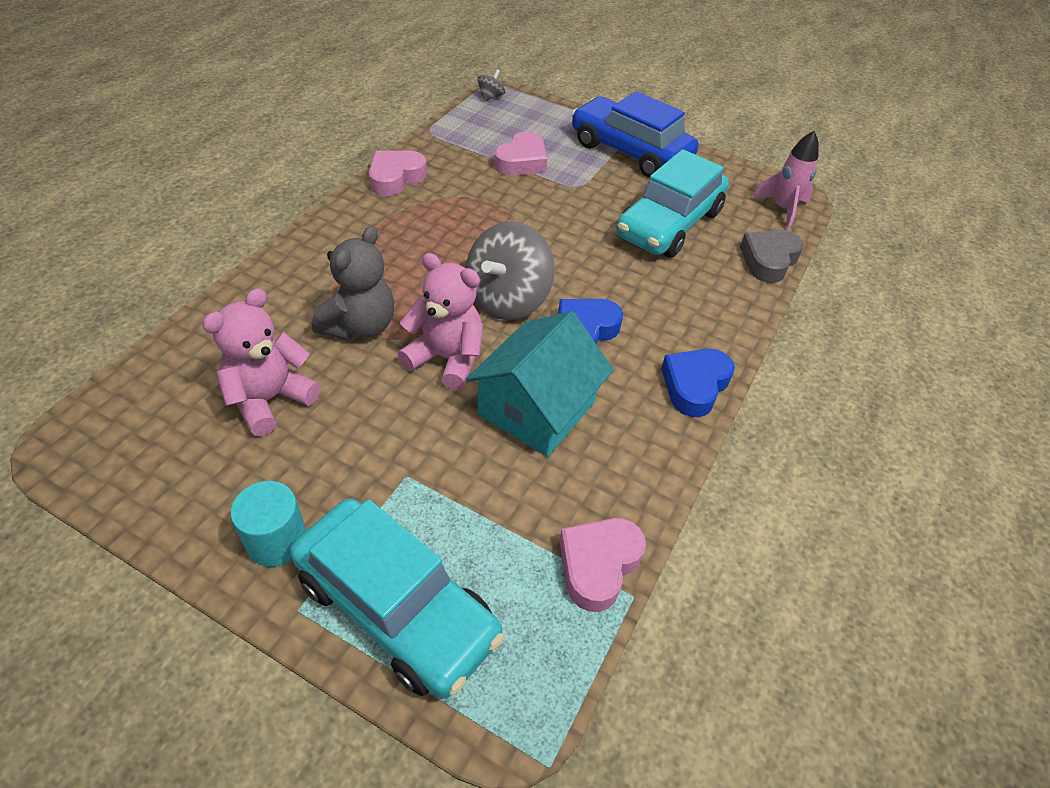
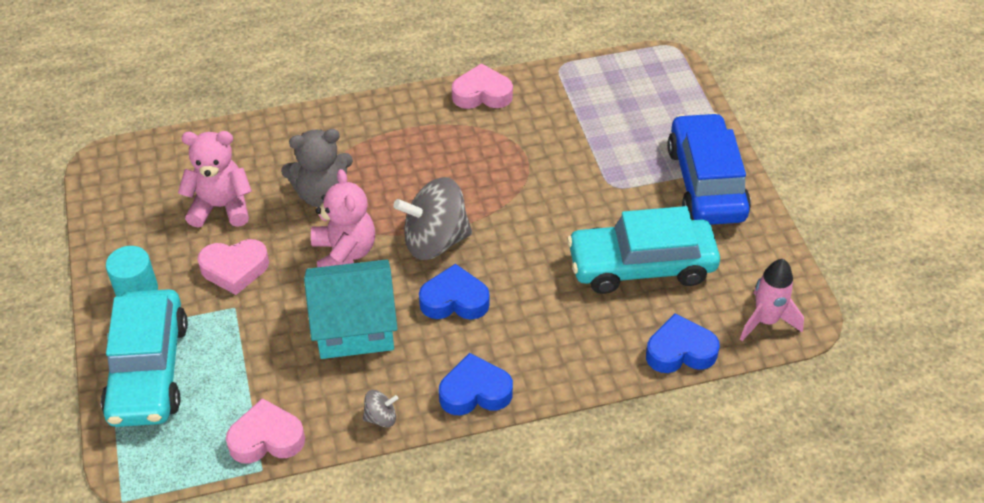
camera: 50 degrees right, 0 degrees up
(490, 97) = (655, 60): grey spinning top -> grey spinning top (381, 417)
(522, 161) = (598, 136): pink heart -> pink heart (234, 269)
(769, 260) = (680, 351): grey heart -> blue heart

